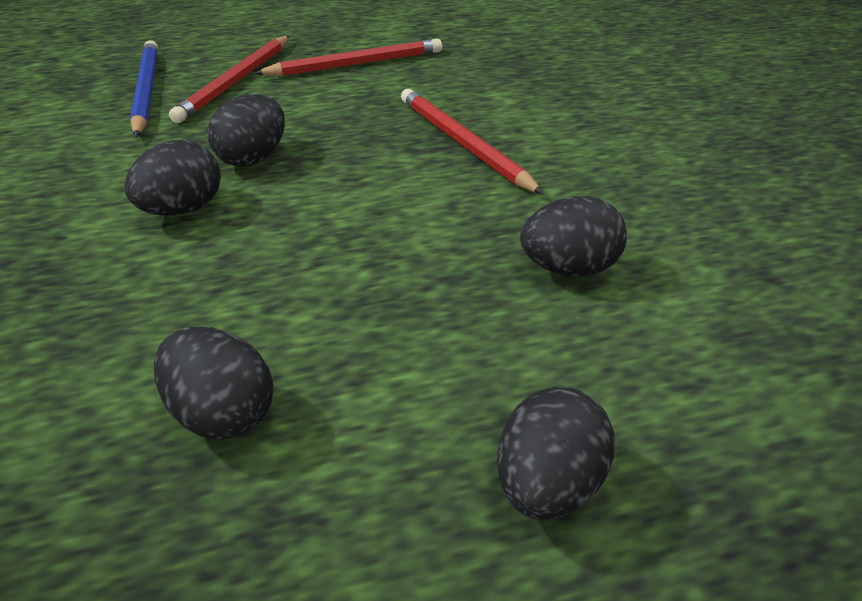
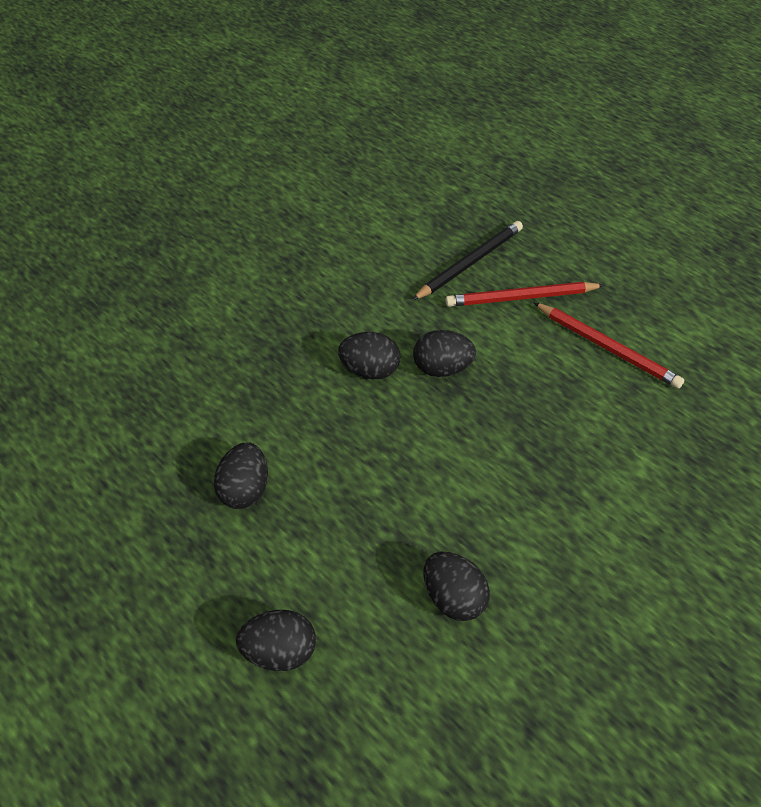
camera: 60 degrees right, 10 degrees up
(146, 91) = (469, 263): blue pencil -> black pencil
(463, 144) = (551, 472): red pencil -> none

